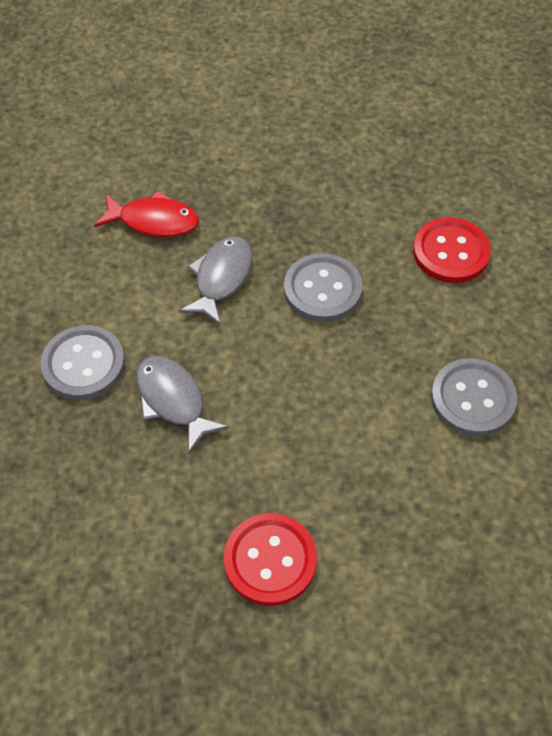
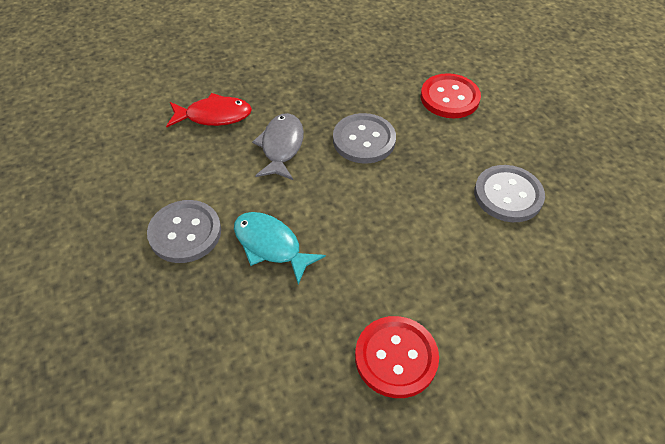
camera: 15 degrees left, 5 degrees down
(173, 400) = (271, 245): grey fish -> turquoise fish

